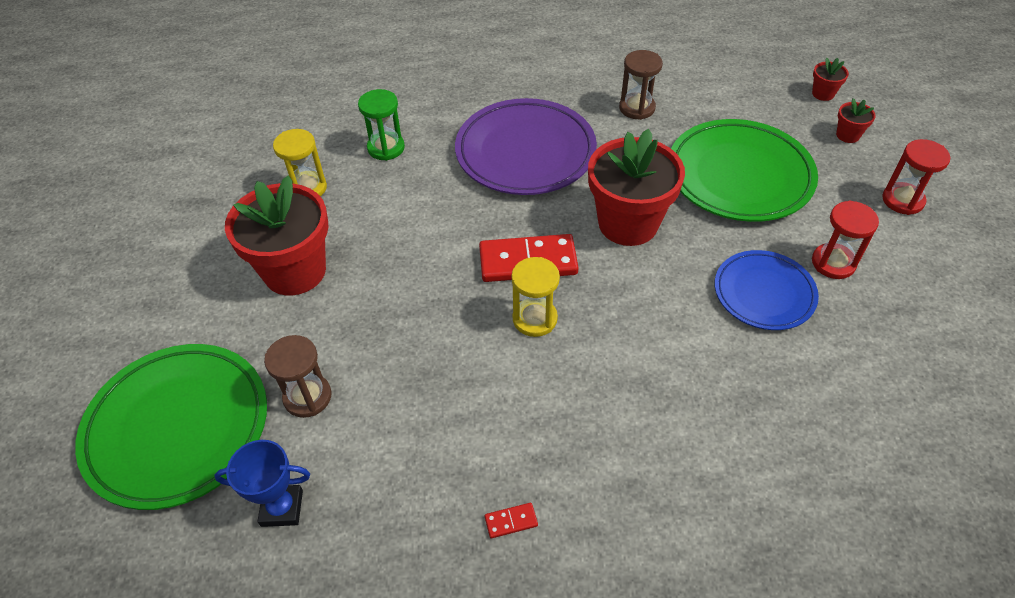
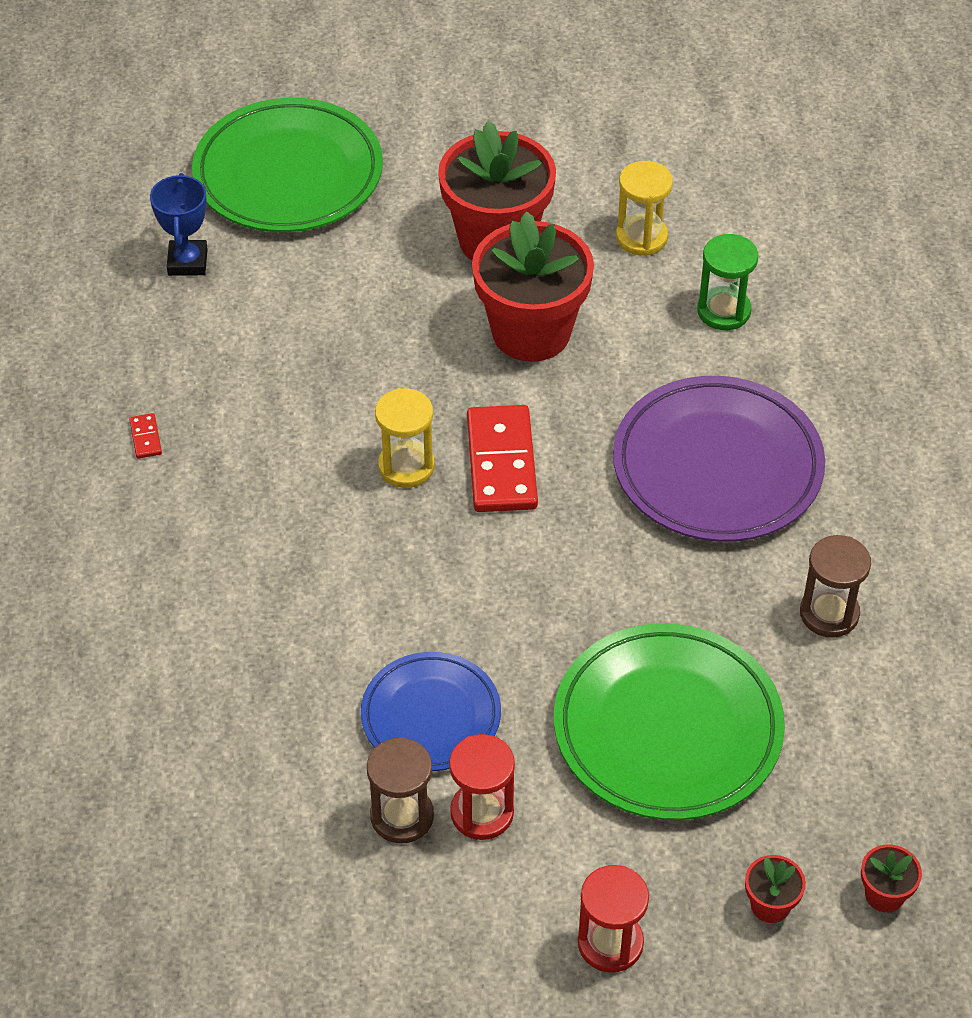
camera: 90 degrees right, 0 degrees up
(307, 397) = (315, 268): brown hourglass -> brown hourglass (402, 816)
(628, 223) = (568, 576): red flower pot -> red flower pot (531, 332)

